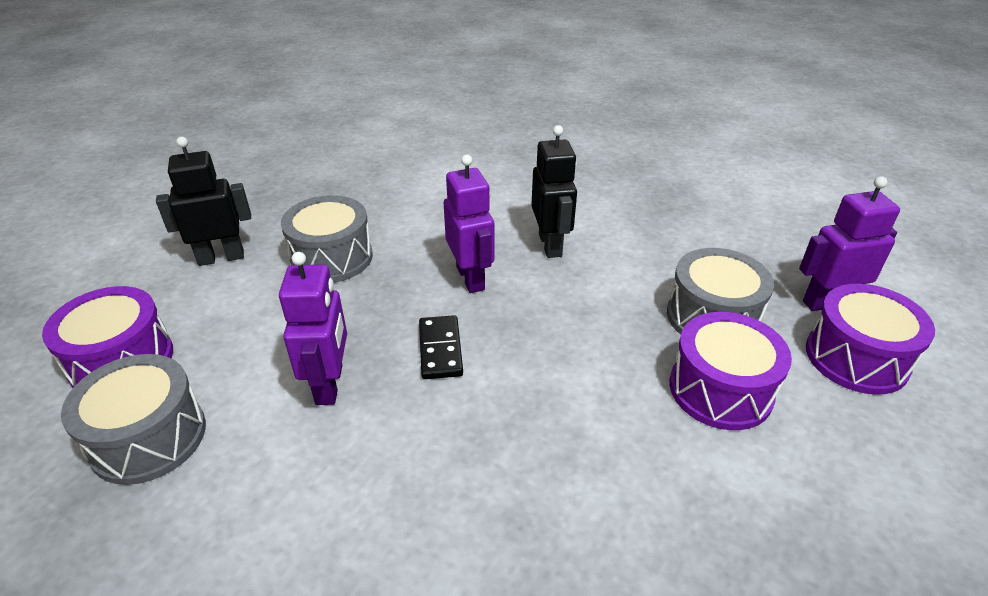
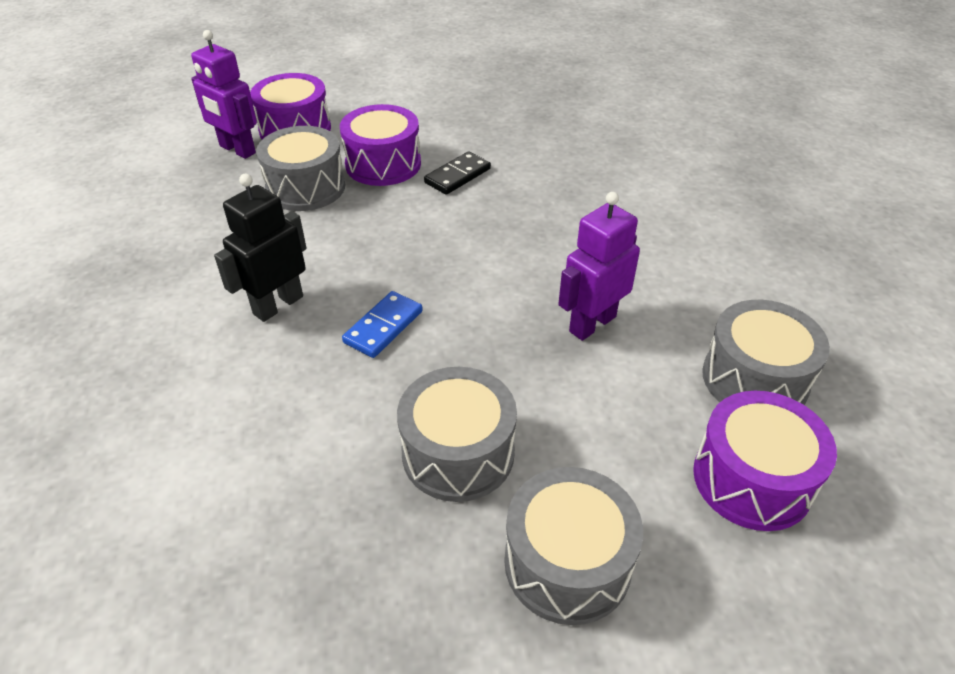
camera: 130 degrees left, 5 degrees up
(221, 257) = (567, 563): black robot -> grey drum
(440, 349) = (489, 291): black domino -> black domino (457, 176)
(471, 278) = (383, 327): purple robot -> blue domino

